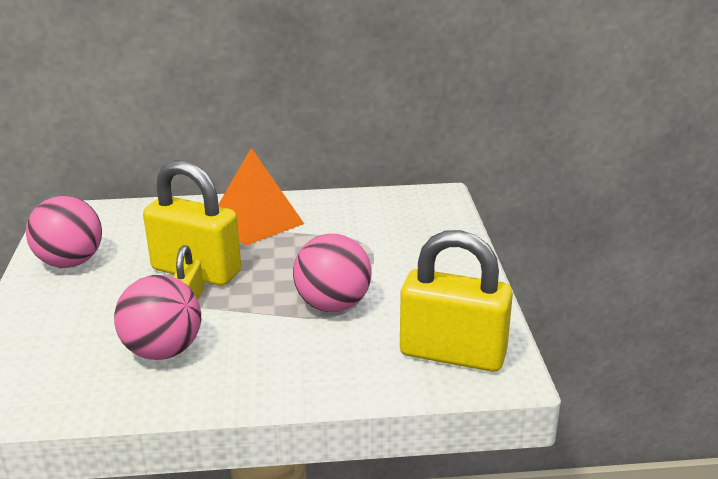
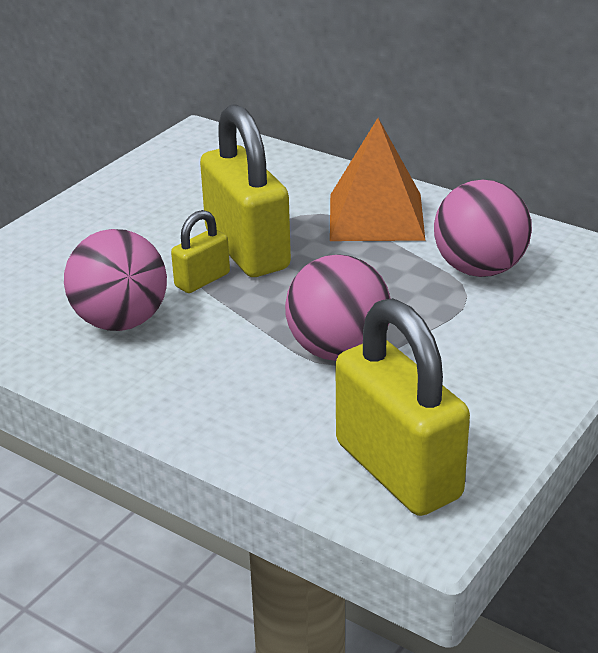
camera: 40 degrees right, 5 degrees up
(70, 262) = (145, 191): pink ball -> pink ball (479, 269)

